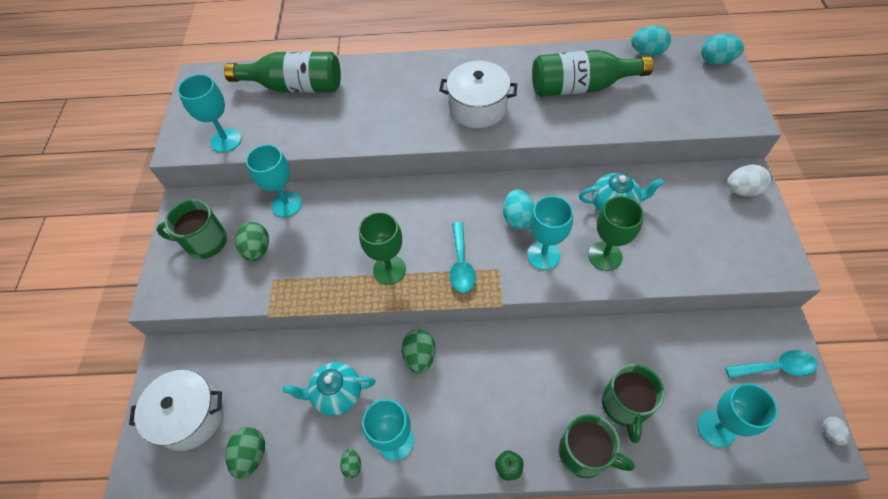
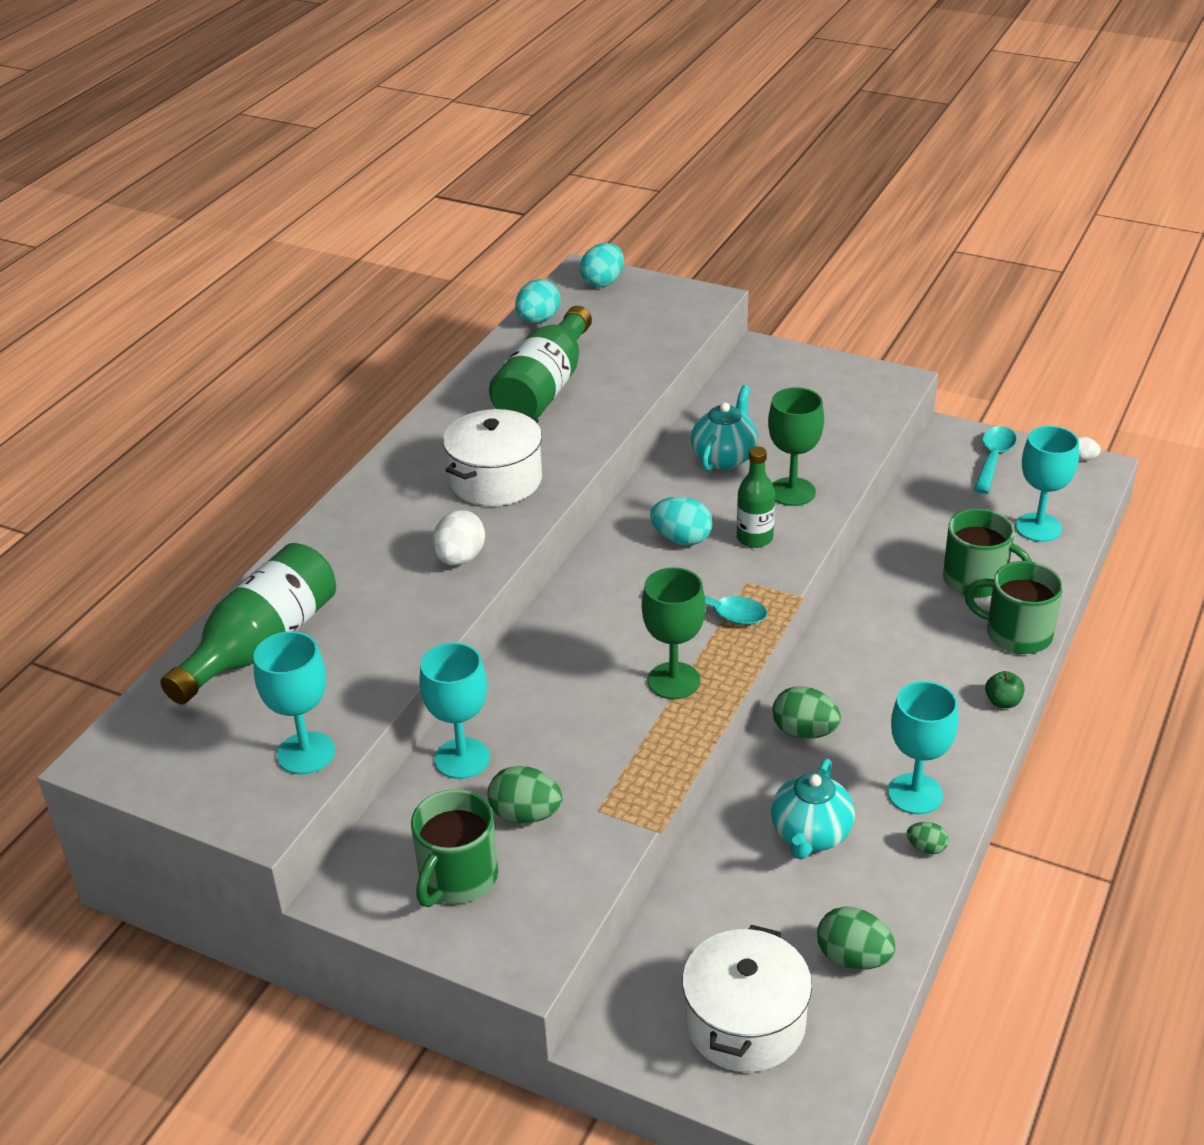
camera: 65 degrees left, 20 degrees down
(543, 255) = (754, 538): turquoise goblet -> green bottle
(584, 453) = (1017, 634): green mug -> green mug turned 120 degrees counterclockwise
(742, 190) = (779, 363): white egg -> white egg (460, 558)

